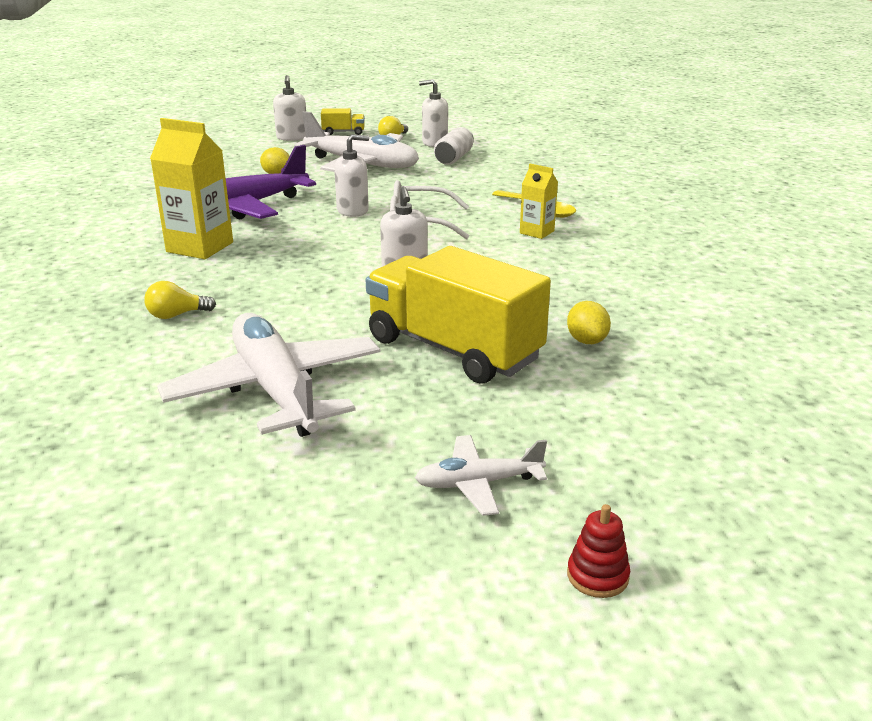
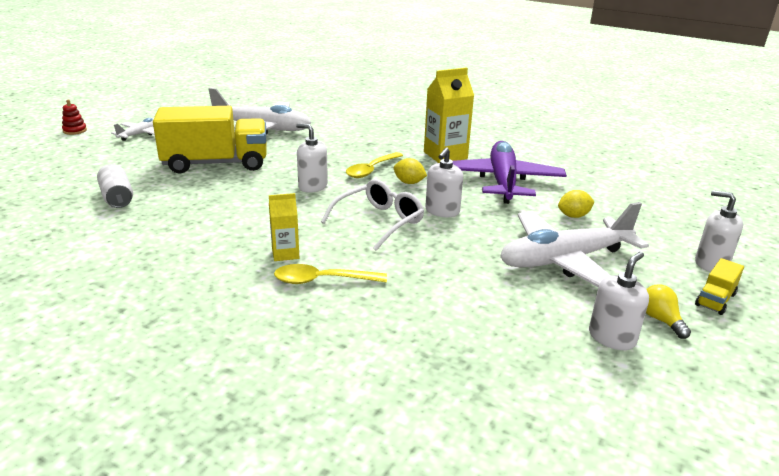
camera: 130 degrees right, 0 degrees up
(176, 315) = (363, 132): yellow light bulb -> none
(309, 264) = (371, 170): none -> yellow spoon
(454, 158) = (531, 318): white can -> white can (117, 198)
(586, 341) = (151, 191): yellow lemon -> yellow lemon (409, 182)

